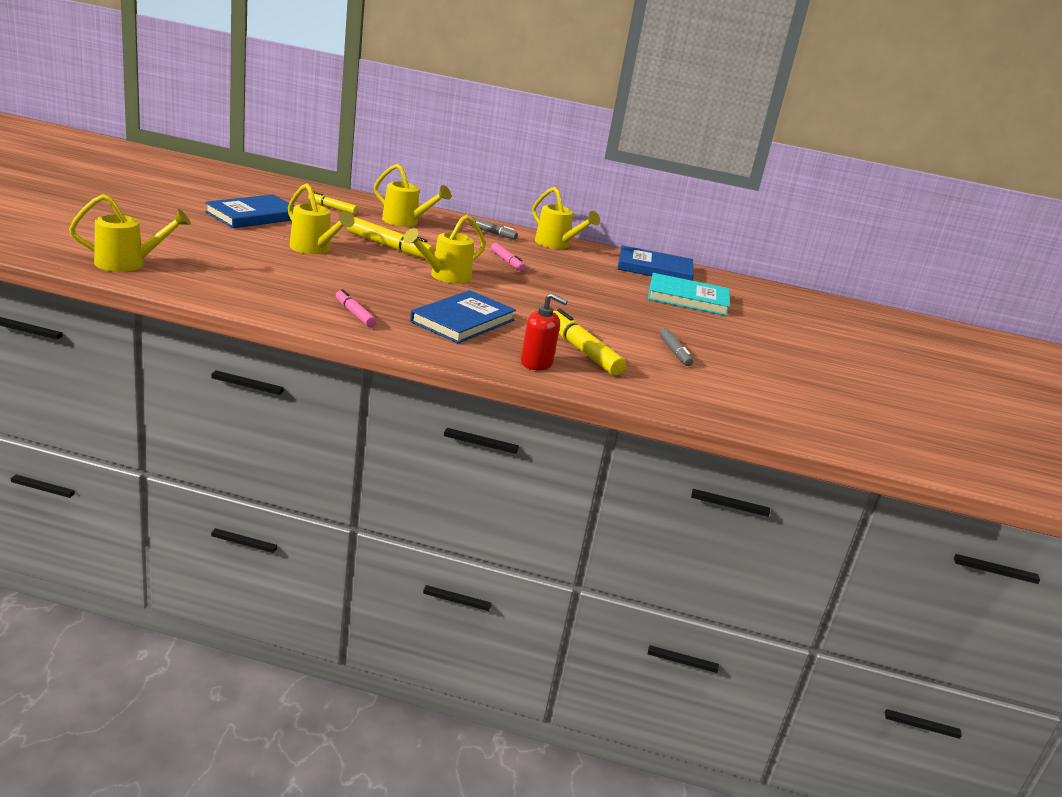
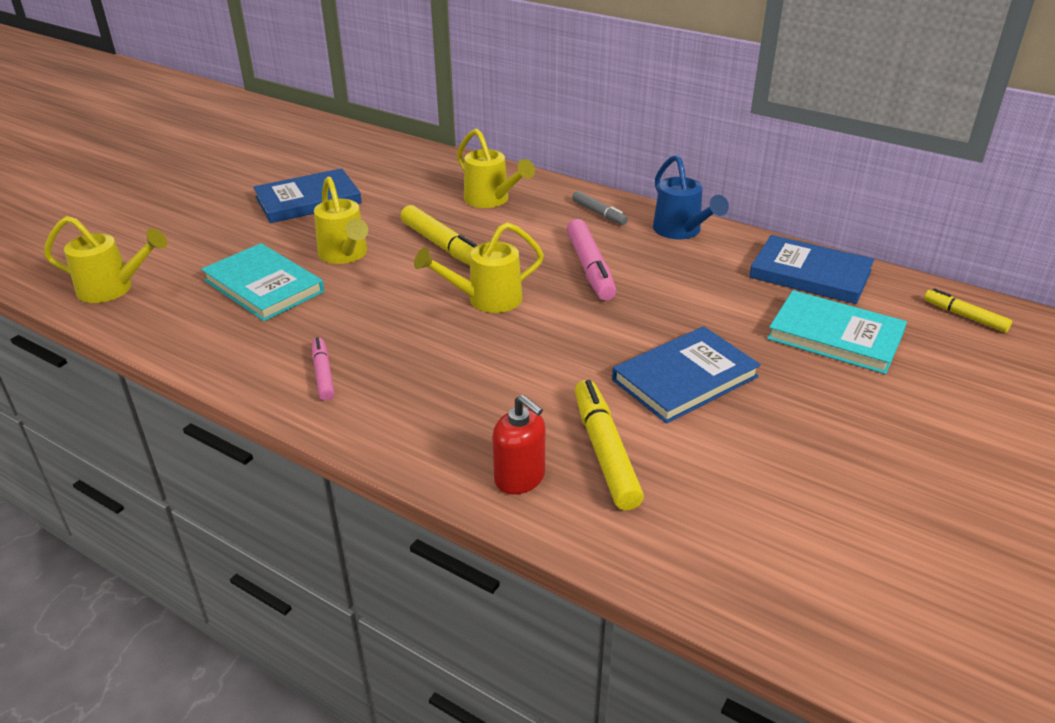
camera: 25 degrees right, 10 degrees up
(262, 265) = (264, 286): none -> turquoise book
(332, 208) = (412, 181): yellow marker -> yellow marker (965, 316)
(462, 321) = (461, 387): blue book -> blue book (684, 378)
(507, 261) = (590, 268): pink marker -> pink marker, size x1.69
(556, 244) = (681, 231): yellow watering can -> blue watering can
(674, 352) = (755, 457): grey marker -> none

